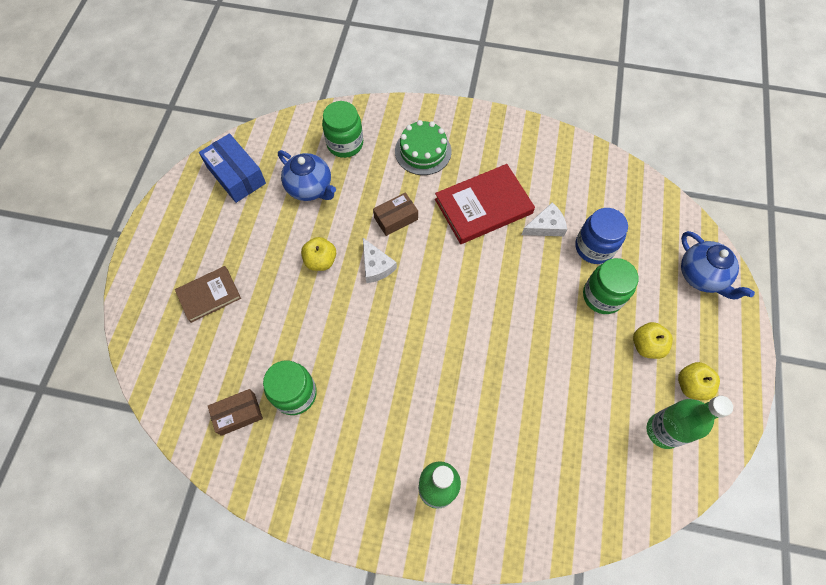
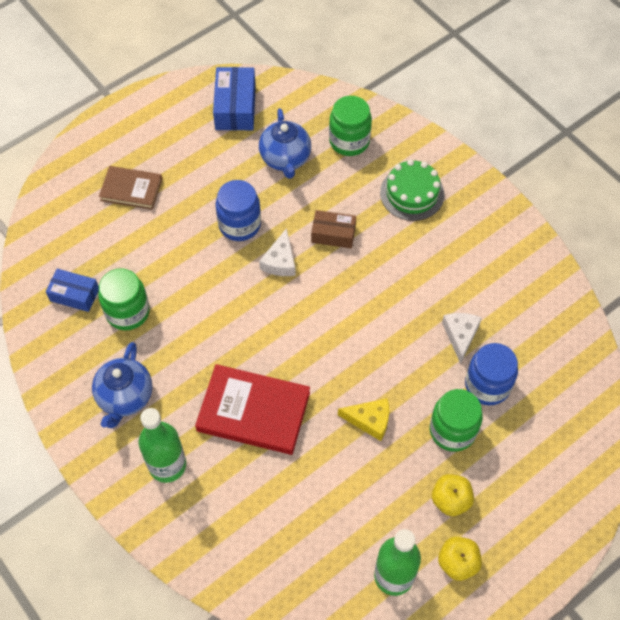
camera: 40 degrees right, 5 degrees down
(238, 414) = (74, 295): brown box -> blue box
(321, 261) = (239, 224): yellow apple -> blue jar
(483, 206) = (420, 278): red book -> red book (253, 411)
(545, 333) = (370, 420): none -> yellow cheese
(546, 226) = (460, 335): white cheese -> white cheese turned 105 degrees counterclockwise
(701, 276) = (566, 485): blue teapot -> blue teapot (125, 397)

